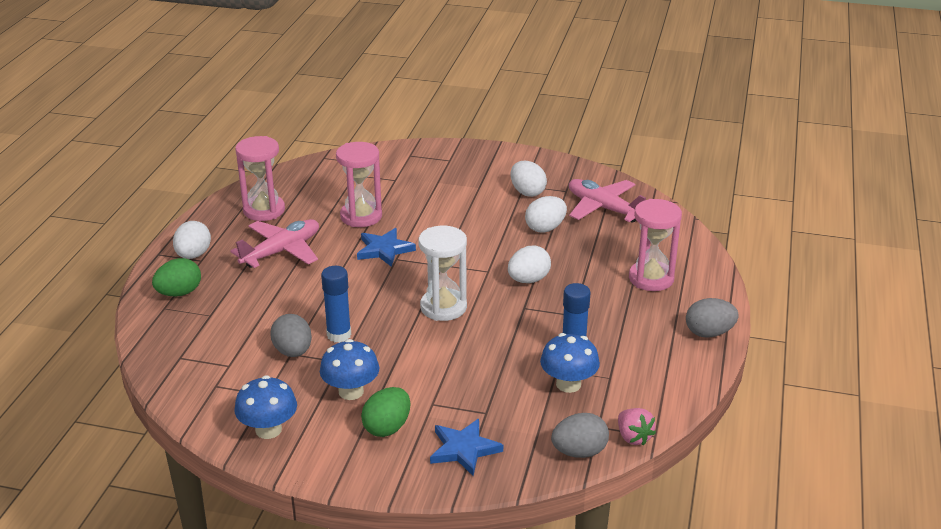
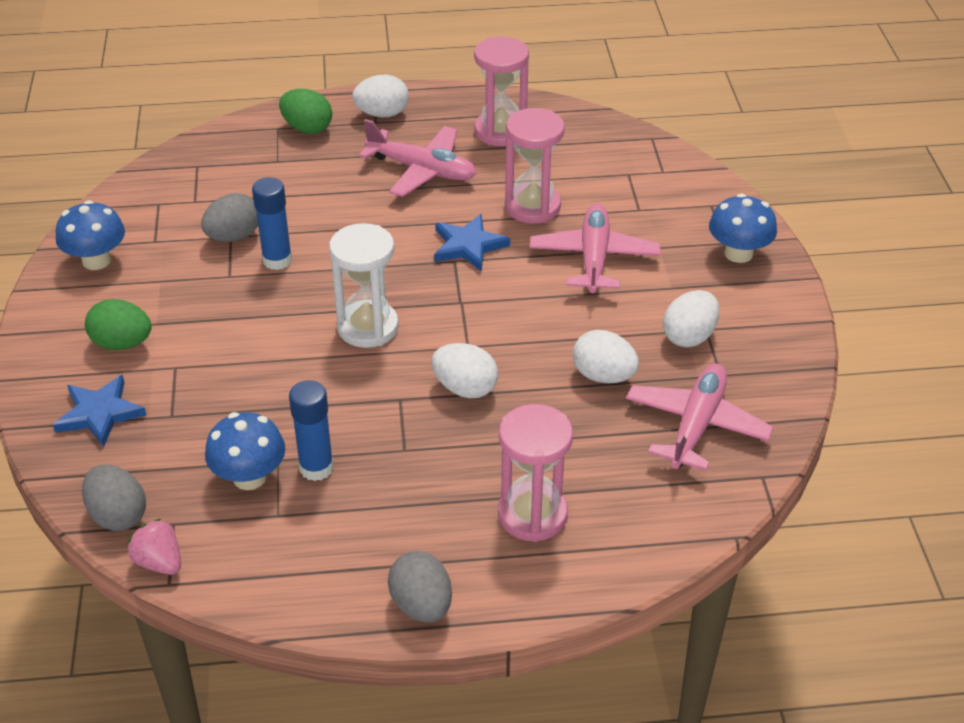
camera: 70 degrees right, 10 degrees up
(351, 391) = (177, 299): blue mushroom -> blue mushroom (738, 253)
(432, 206) = (594, 258): none -> pink plane
(633, 437) = (159, 562): pink strawberry -> pink strawberry turned 90 degrees clockwise

